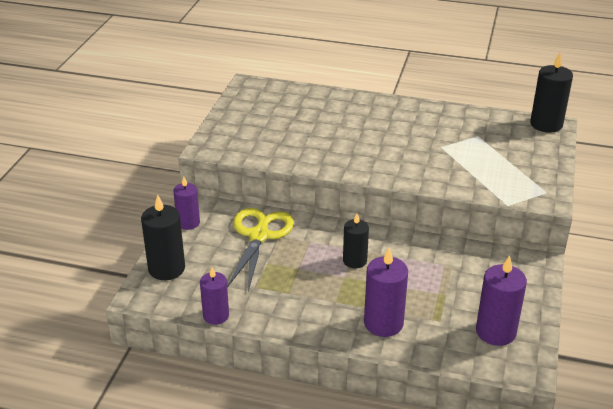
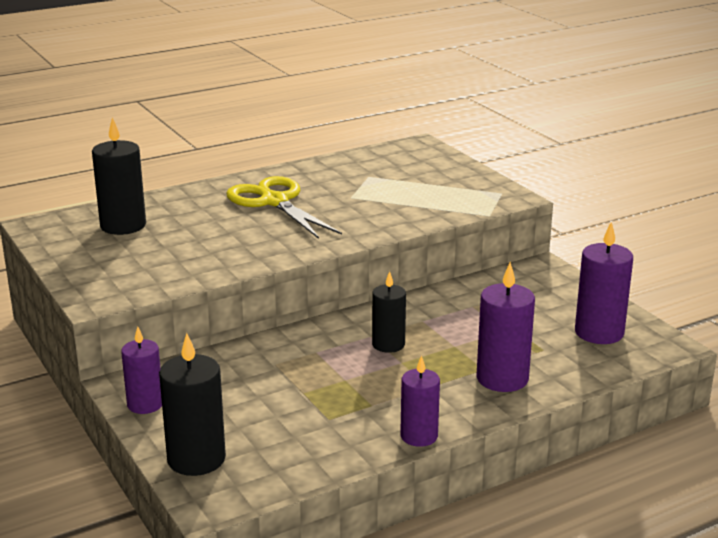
camera: 45 degrees left, 10 degrees down
(216, 316) = (332, 467): purple candle -> purple candle (419, 436)
(259, 235) = (251, 374): yellow scissors -> yellow scissors (274, 201)
(546, 124) = (411, 146): black candle -> black candle (123, 225)

